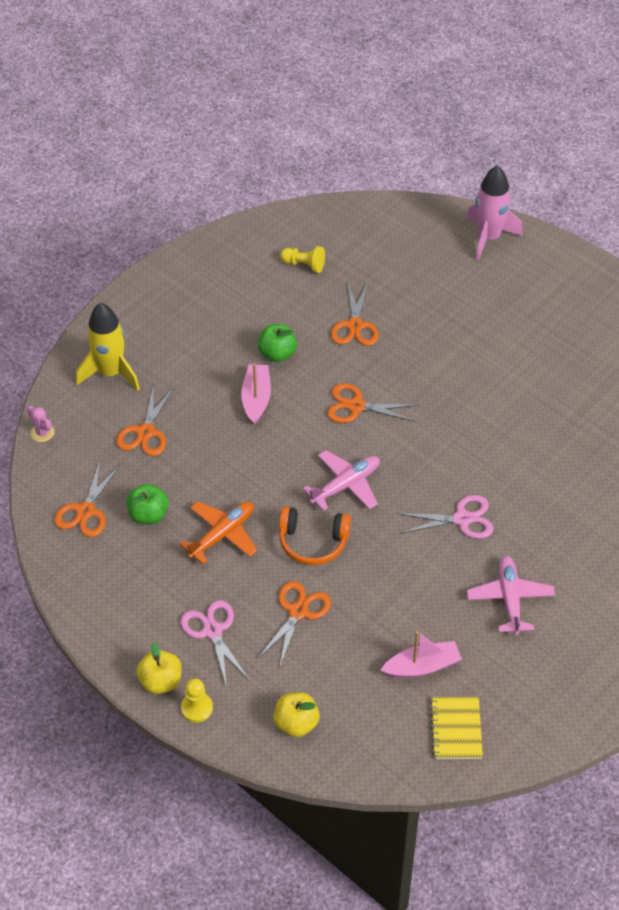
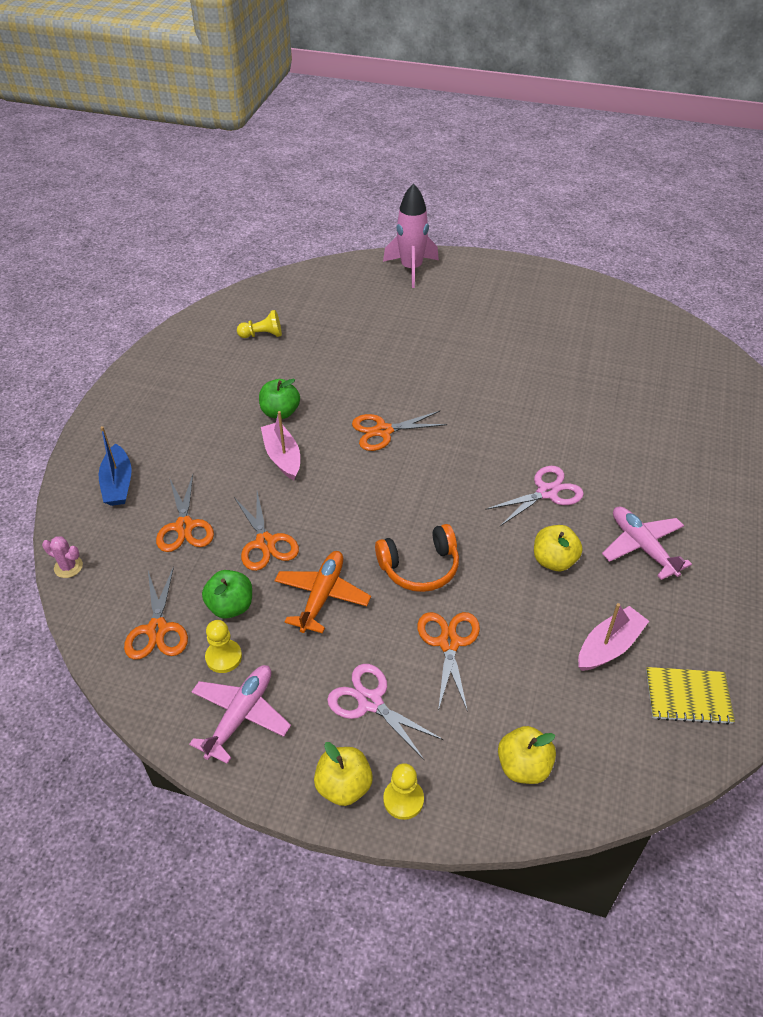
camera: 25 degrees left, 5 degrees down
(111, 372) = (118, 484): yellow rocket -> blue boat
(124, 553) = (223, 657): none -> yellow pawn
(346, 485) = (418, 502): pink plane -> pink plane (241, 715)
(355, 326) = (339, 367): orange scissors -> orange scissors (265, 543)
(426, 580) = (554, 560): none -> yellow apple
(456, 729) = (688, 696): yellow notebook -> yellow notebook turned 60 degrees counterclockwise

